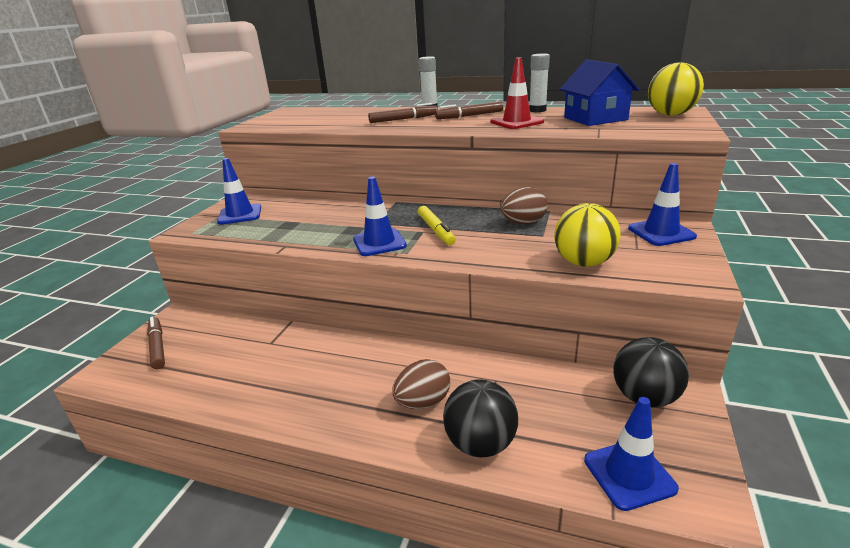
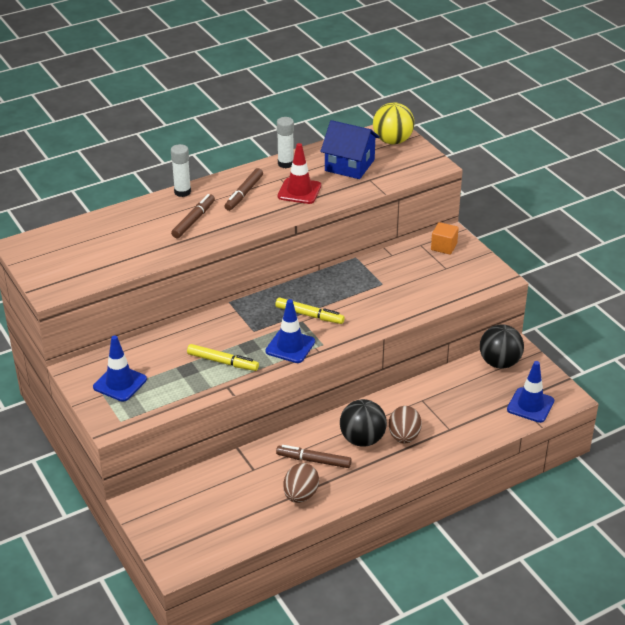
camera: 50 degrees left, 10 degrees up
(157, 347) = (176, 526): brown marker -> brown marker (313, 460)
(316, 230) = (222, 362): none -> yellow marker
(480, 443) = (458, 436): black ball -> black ball (362, 439)
(523, 223) = (355, 278): brown egg -> brown egg (300, 495)
(583, 263) = (433, 295): yellow ball -> none
(661, 232) = (444, 247): blue traffic cone -> orange cube

